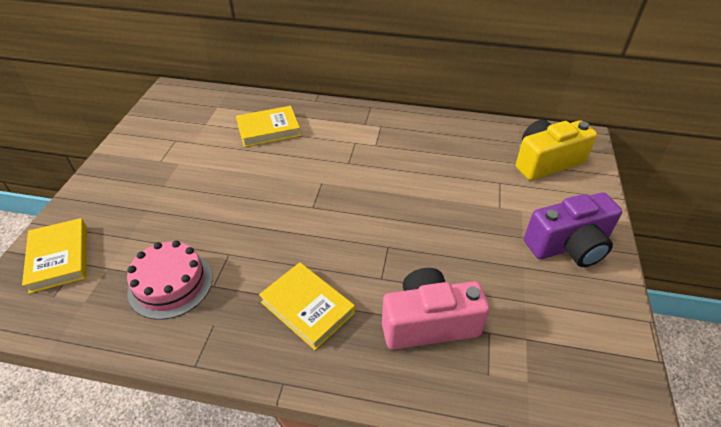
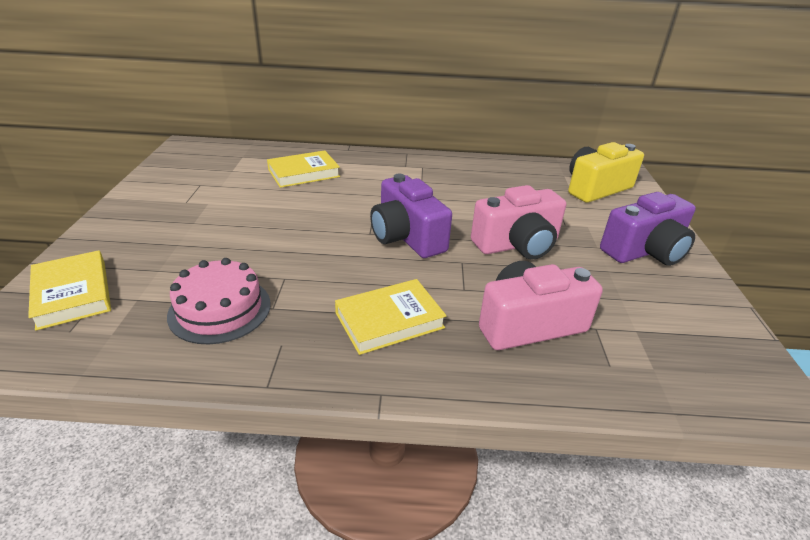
camera: 10 degrees left, 10 degrees down
(307, 307) = (389, 320): yellow book -> yellow book turned 60 degrees counterclockwise
(345, 213) = (406, 237): none -> purple camera
(445, 229) = (517, 245): none -> pink camera

